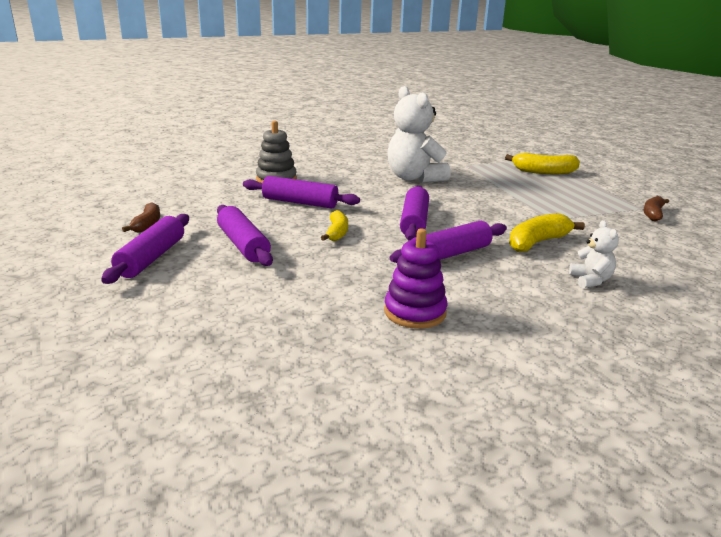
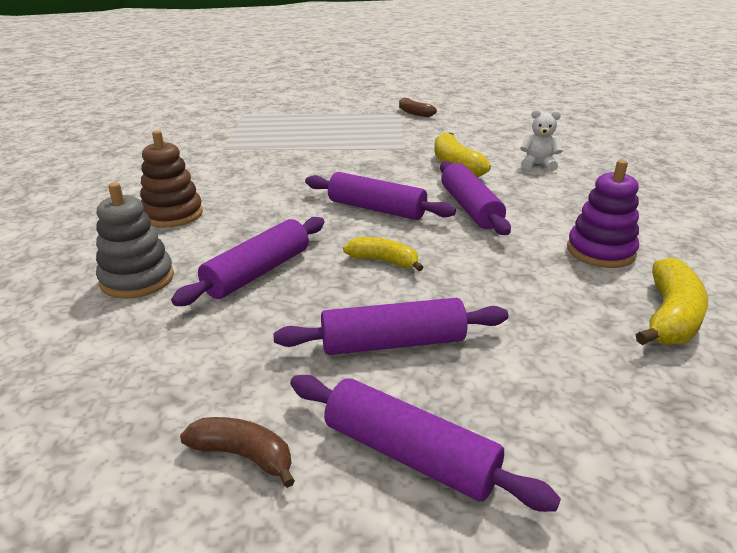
camera: 70 degrees left, 5 degrees up
(353, 172) = (173, 214): none -> brown stacking toy
(414, 178) = (237, 182): white teddy bear -> none
(544, 172) = (282, 122): yellow banana -> yellow banana (670, 317)

